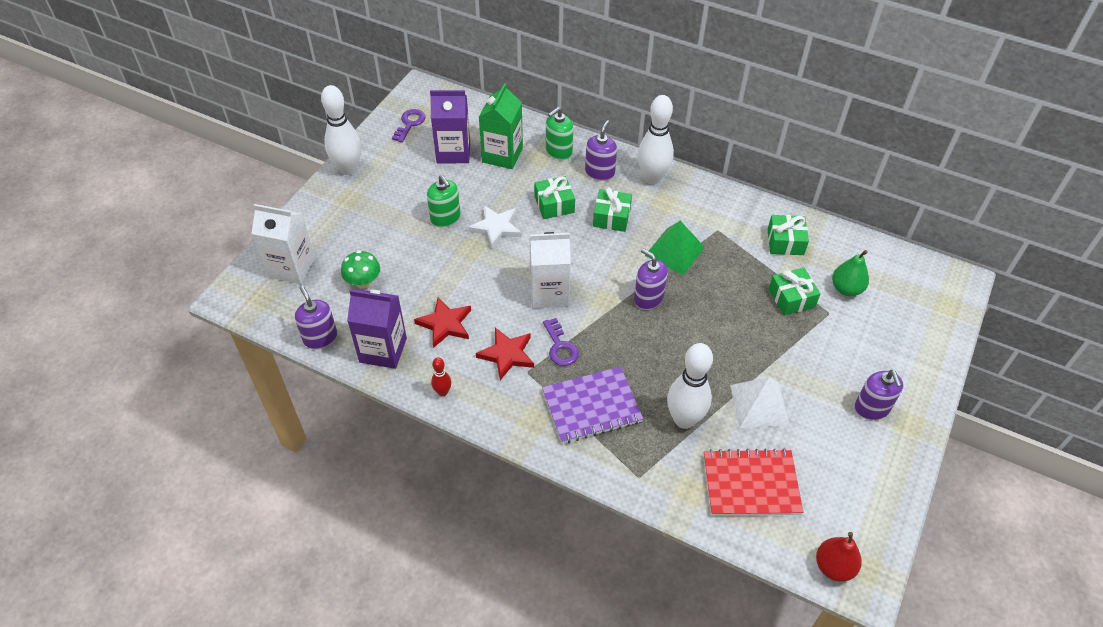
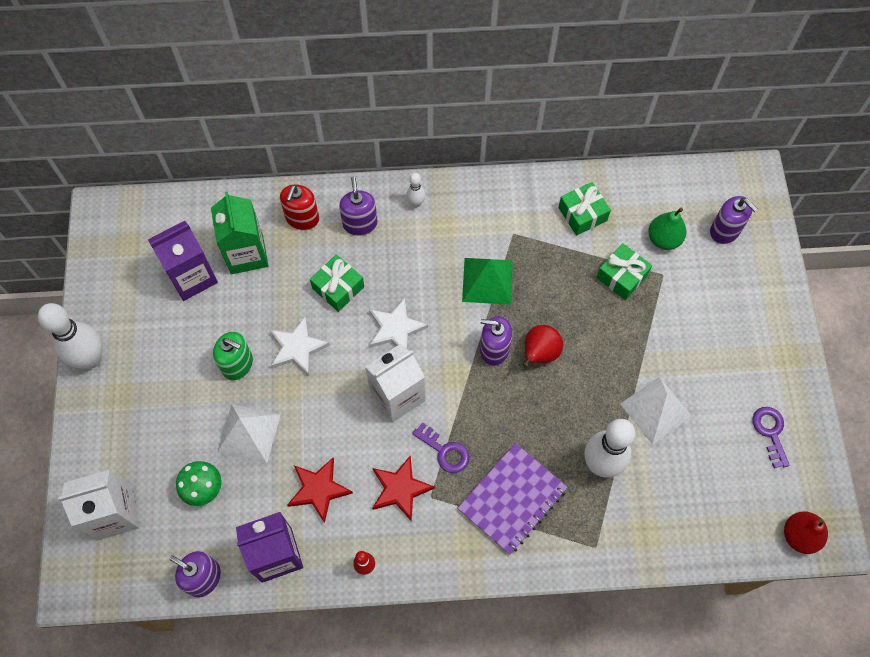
camera: 30 degrees left, 15 degrees up
(410, 124) = (120, 264): purple key -> purple key (770, 432)
(421, 264) = (249, 433): none -> white pyramid
(558, 151) = (302, 218): green soap dispenser -> red soap dispenser
(579, 249) = (395, 329): none -> white star
(611, 217) = (404, 273): green gift -> none
(652, 178) = (416, 203): white bowling pin -> white bowling pin, size x0.47
(684, 318) = (539, 353): none -> red pear
(751, 484) = (692, 496): red notebook -> none
(871, 408) = (750, 358): purple soap dispenser -> purple soap dispenser (724, 231)

